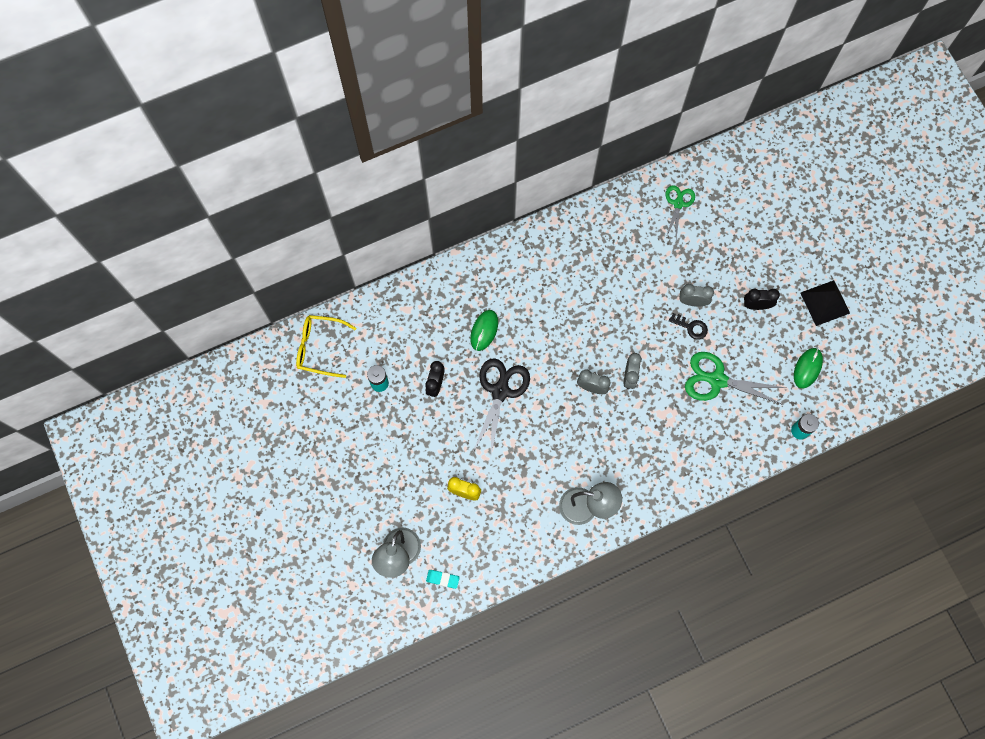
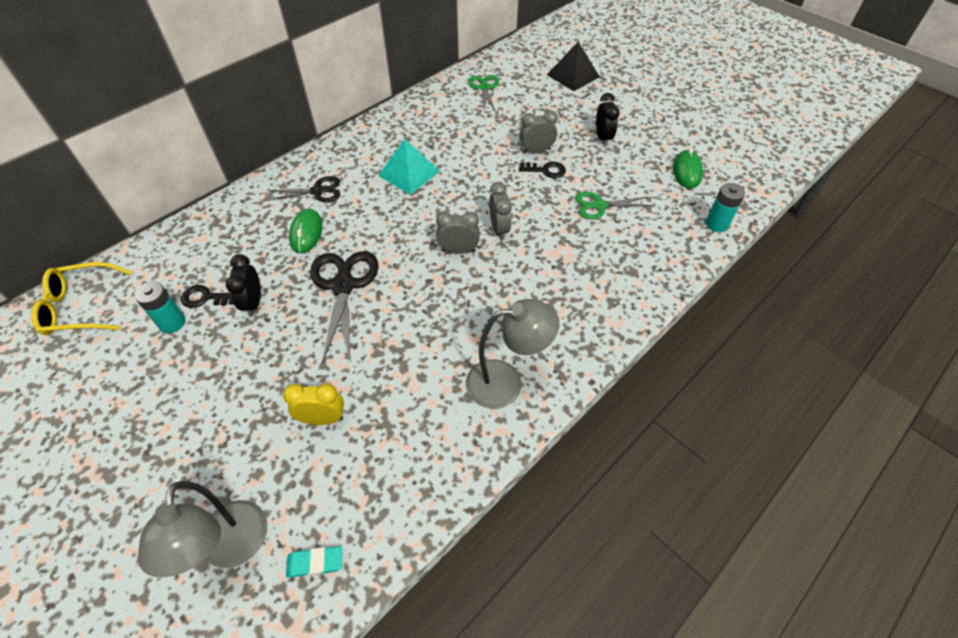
camera: 20 degrees left, 20 degrees down
(403, 368) = (205, 298): none -> black key
(501, 288) = (318, 191): none -> black scissors
(578, 292) = (409, 173): none -> turquoise pyramid
(717, 380) = (599, 206): green scissors -> green scissors, size x0.61
(756, 305) = (603, 138): black clock -> black clock turned 105 degrees clockwise
(825, 303) = (668, 120): black pyramid -> black pyramid (573, 75)

